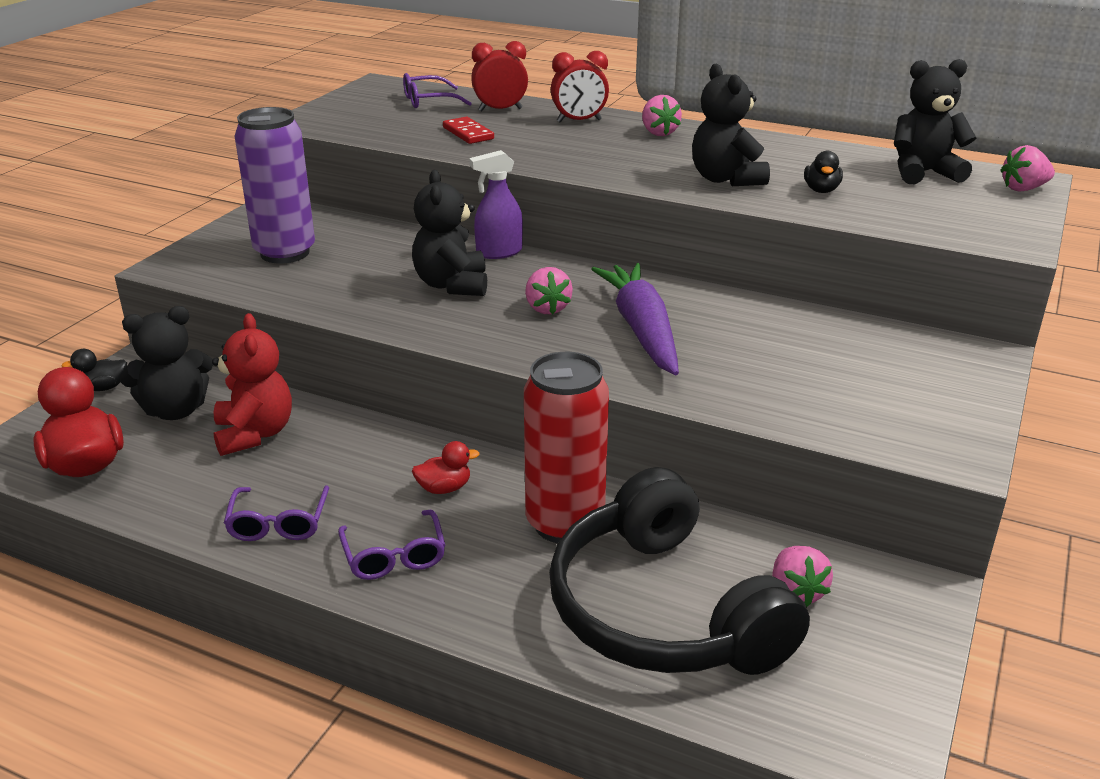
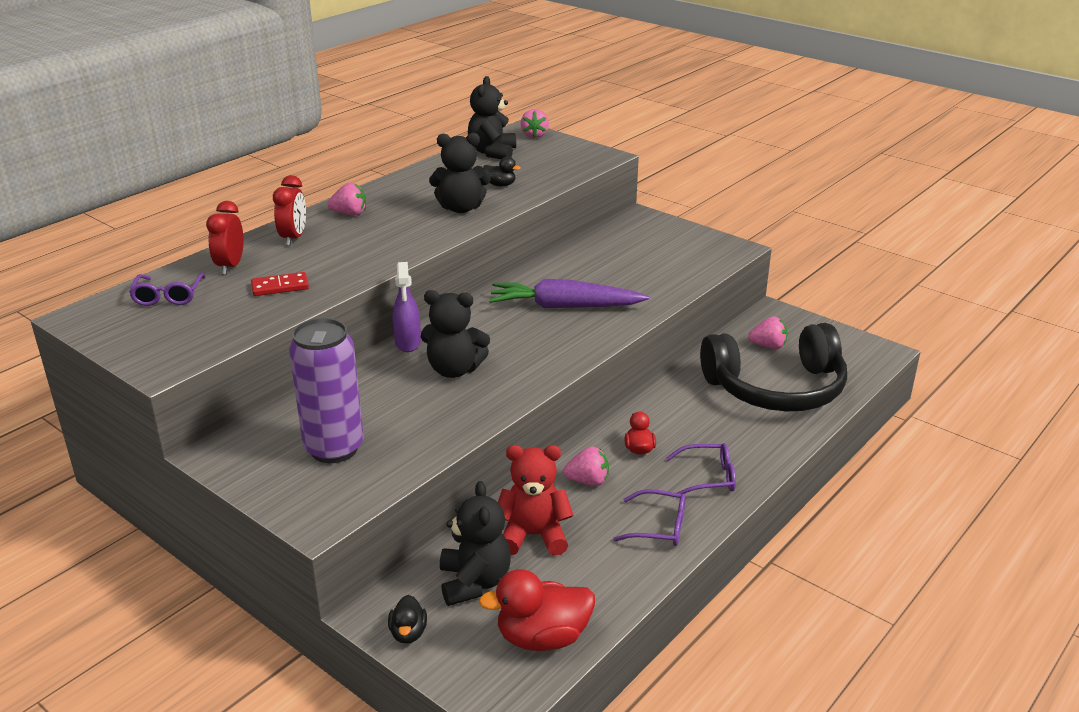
camera: 75 degrees left, 0 degrees up
(547, 308) = (515, 336): pink strawberry -> pink strawberry (588, 481)
(565, 523) = (691, 407): red can -> none

